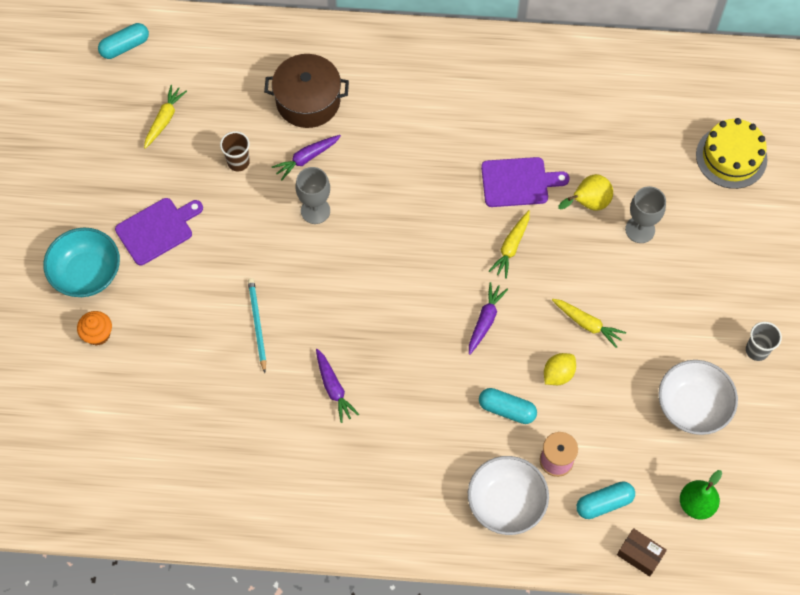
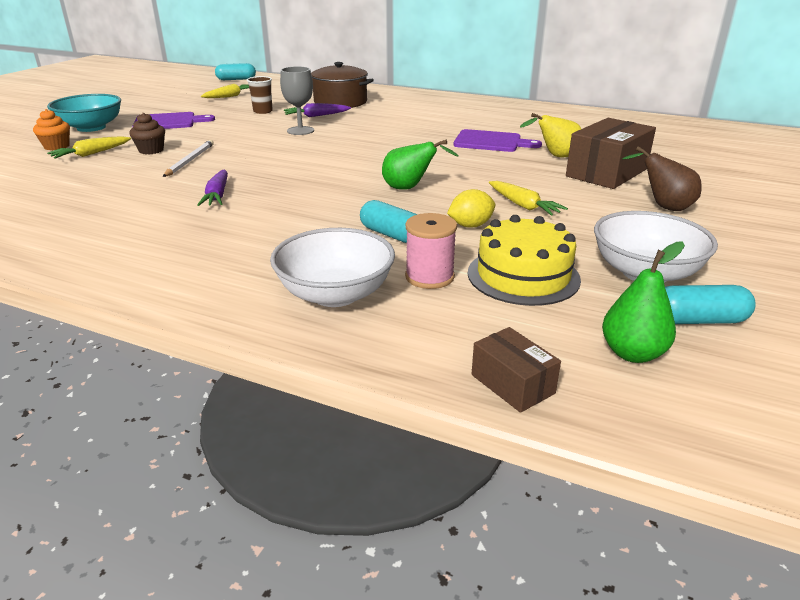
camera: 20 degrees right, 35 degrees down
(201, 313) = (151, 150): none -> brown cupcake
(257, 324) = (190, 160): turquoise pencil -> white pencil
(485, 320) = (409, 188): purple carrot -> green pear
(511, 247) = (464, 163): yellow carrot -> yellow carrot (91, 154)
(604, 503) = (477, 322): turquoise capsule -> turquoise capsule (698, 320)
(640, 229) = (606, 172): grey goblet -> brown box
(694, 290) = (663, 207): none -> brown pear
(731, 157) = (718, 157): yellow cake -> yellow cake (523, 276)
(757, 350) = (747, 251): grey cup -> none

